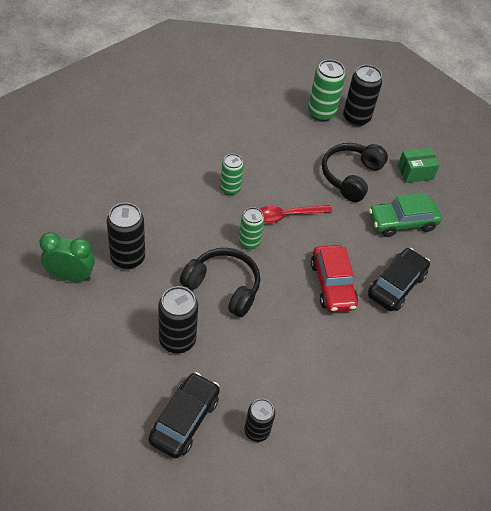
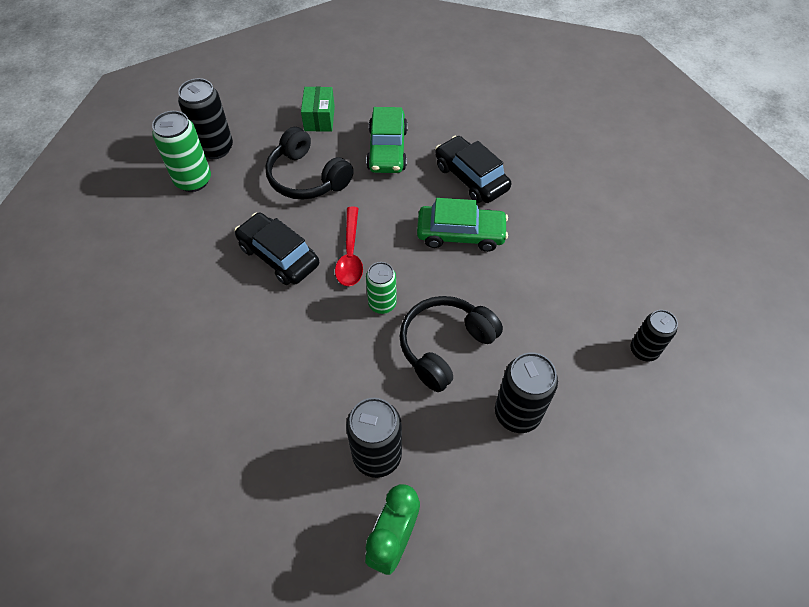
camera: 70 degrees left, 5 degrees up
(184, 420) = (628, 424): black car -> black car (278, 256)
(230, 189) = (289, 307): green can -> none
(332, 285) = (461, 234): red car -> green car

